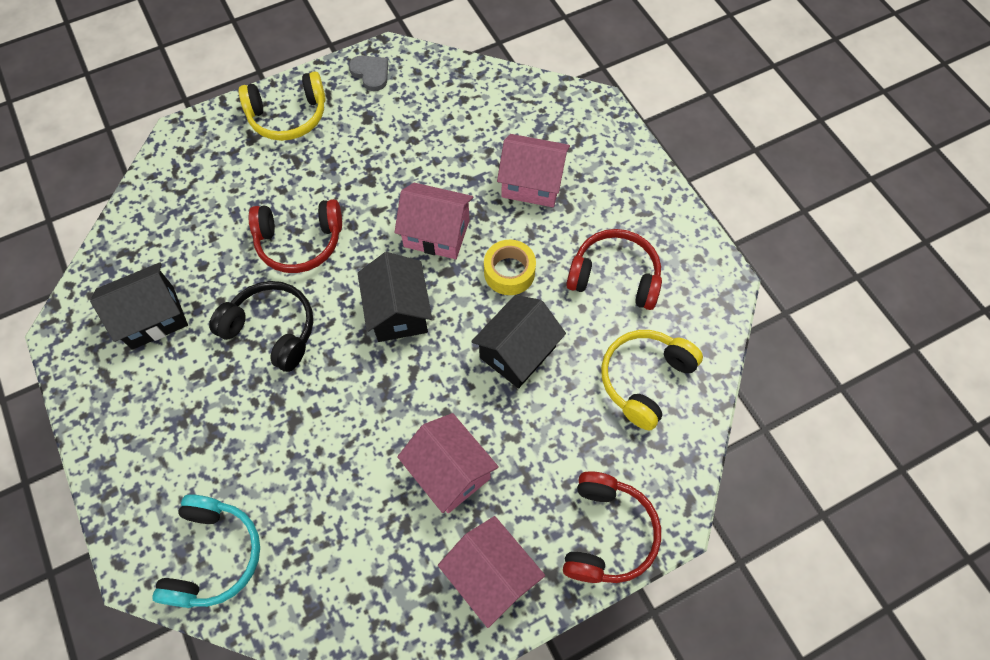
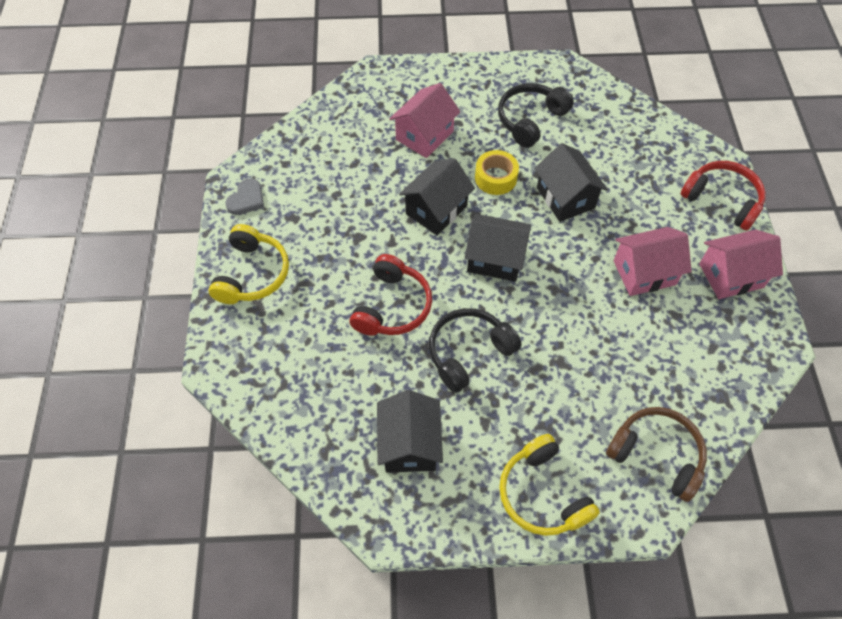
camera: 65 degrees left, 5 degrees down
(214, 556) = (656, 455): turquoise headphones -> brown headphones
(371, 73) = (246, 199): grey heart -> grey heart turned 135 degrees clockwise
(436, 233) = (436, 210): pink house -> black house
(614, 276) = (530, 120): red headphones -> black headphones
(644, 379) = (618, 136): yellow headphones -> yellow headphones (542, 494)

